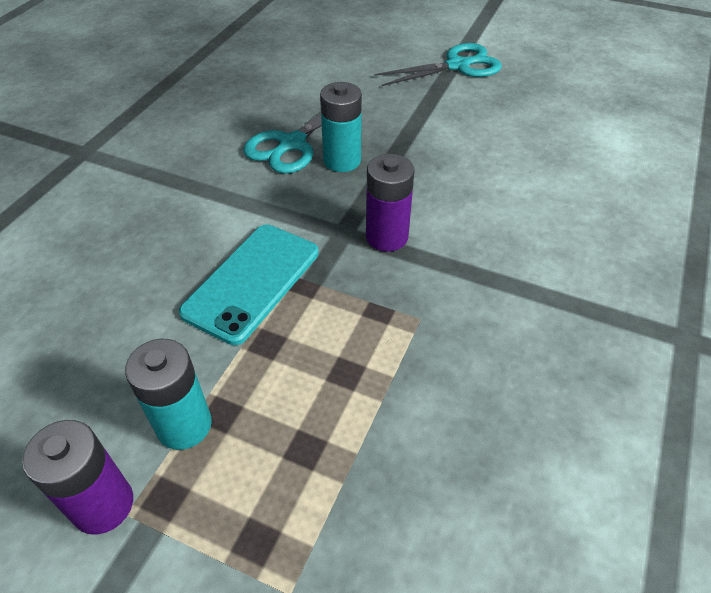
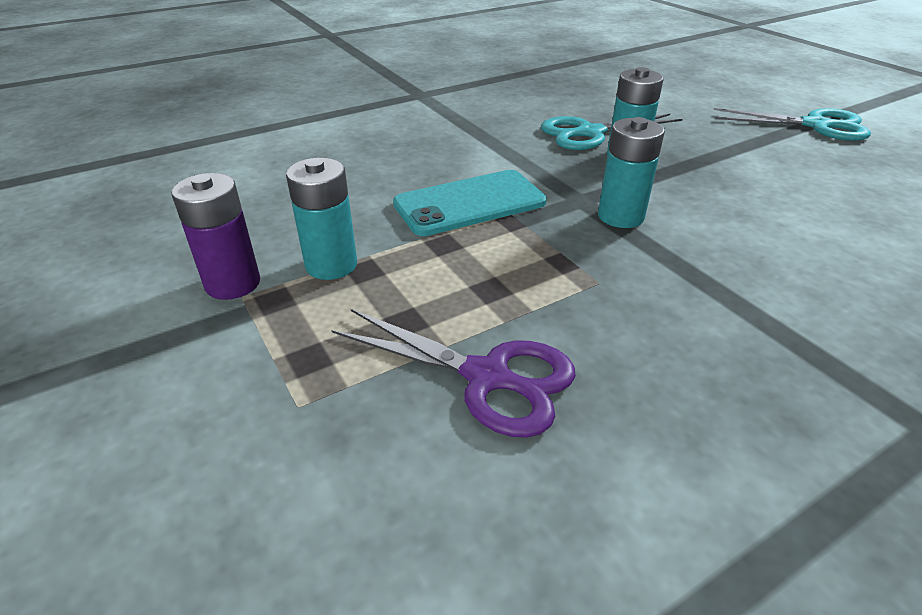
camera: 35 degrees right, 10 degrees down
(387, 237) = (620, 216): purple battery -> turquoise battery
(411, 465) = (487, 377): none -> purple scissors

